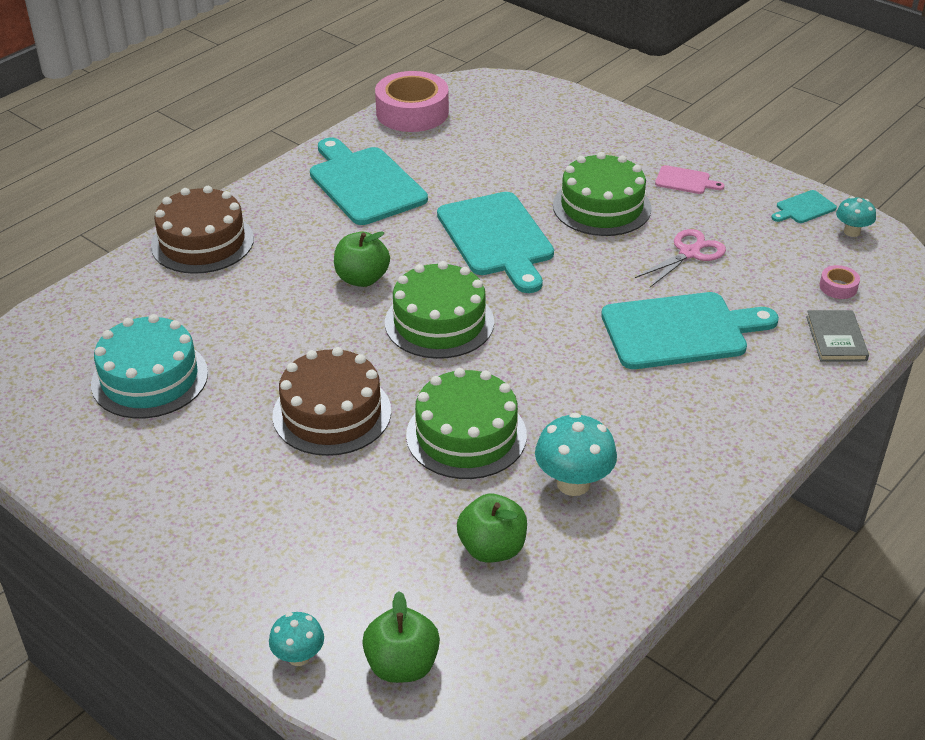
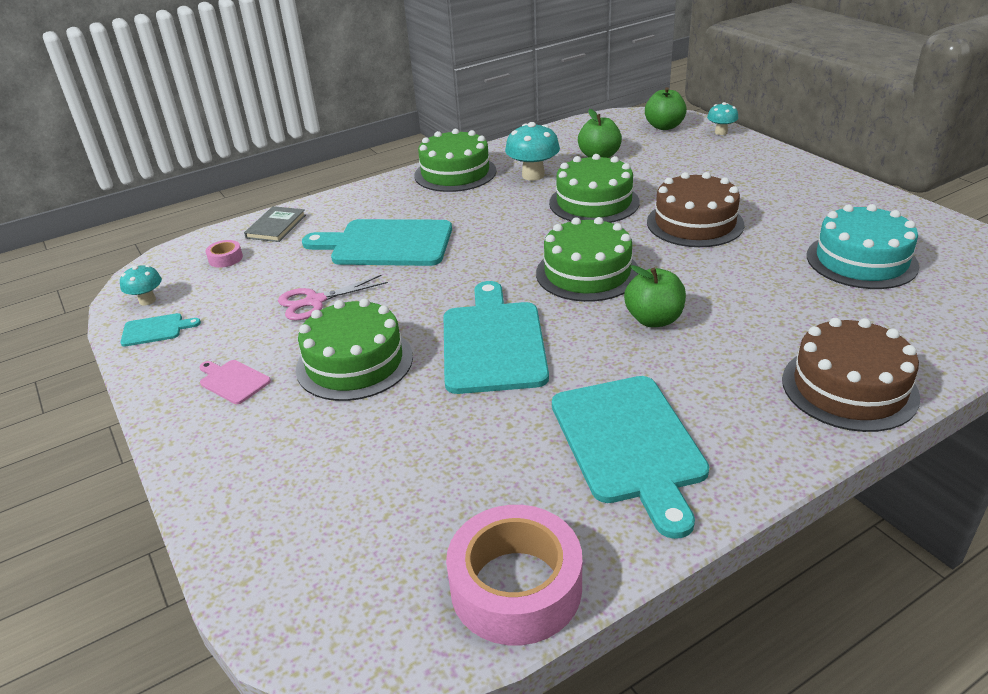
camera: 160 degrees left, 5 degrees down
(691, 473) = (455, 173): none -> green cake

